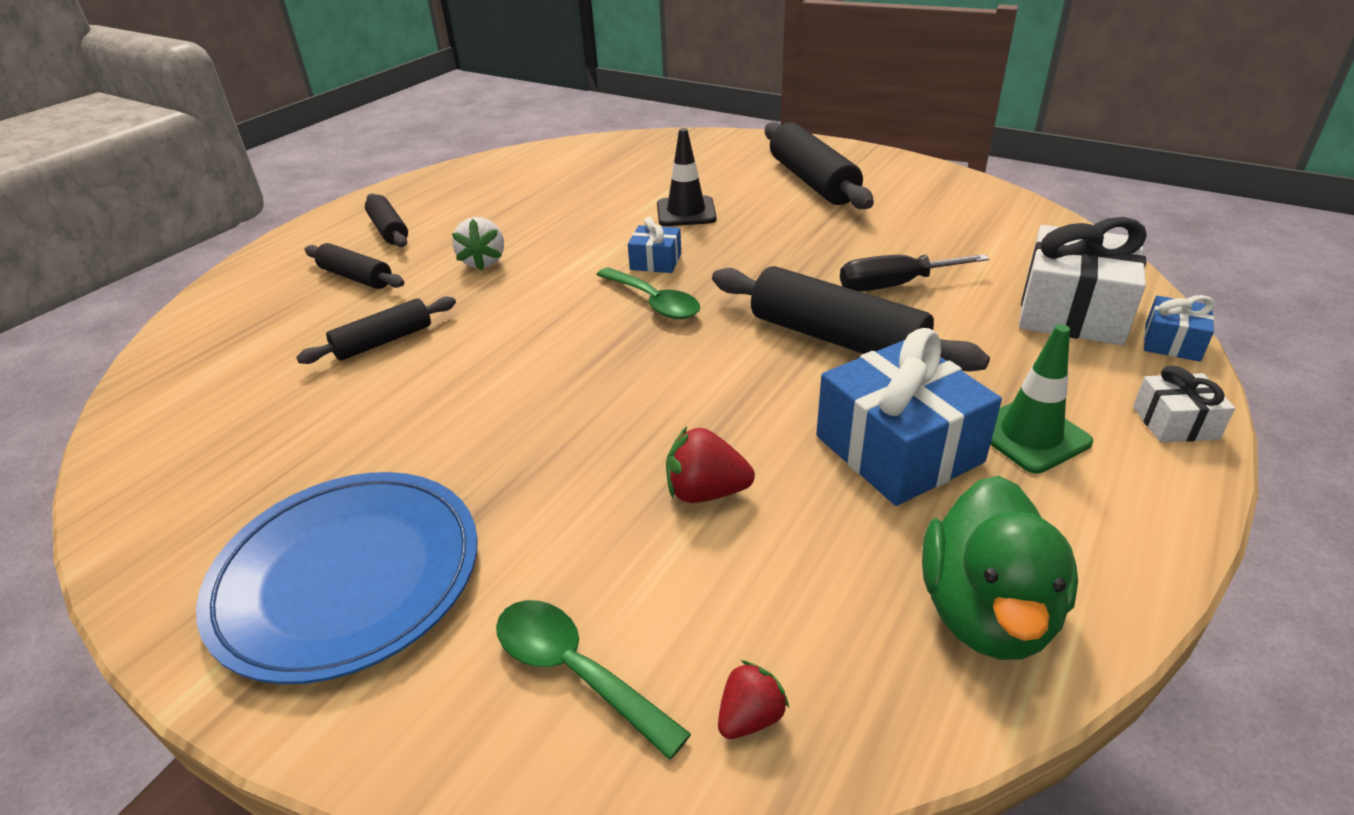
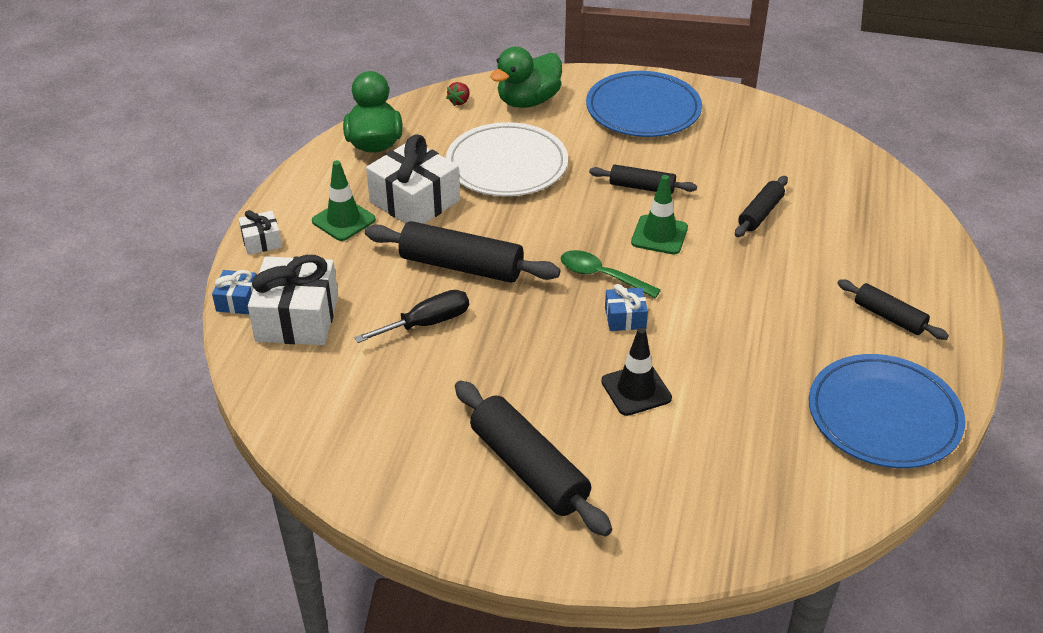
camera: 160 degrees right, 5 degrees up
(356, 277) = (848, 261): black rolling pin -> black rolling pin (642, 187)
(483, 262) = (766, 294): white strawberry -> none
(489, 177) = (884, 416): none -> blue plate
(542, 336) = (659, 235): none -> green traffic cone
(575, 671) = (528, 101): green spoon -> green duck
(705, 492) = (507, 165): red strawberry -> white plate
(898, 449) = (414, 201): blue gift -> white gift

